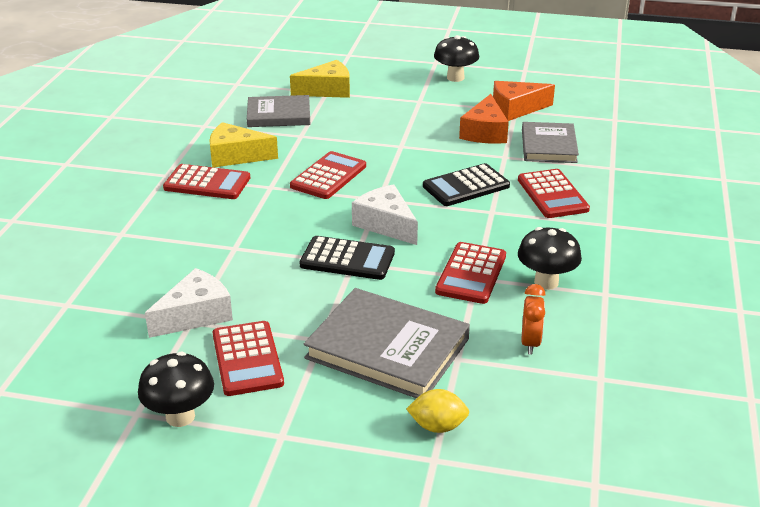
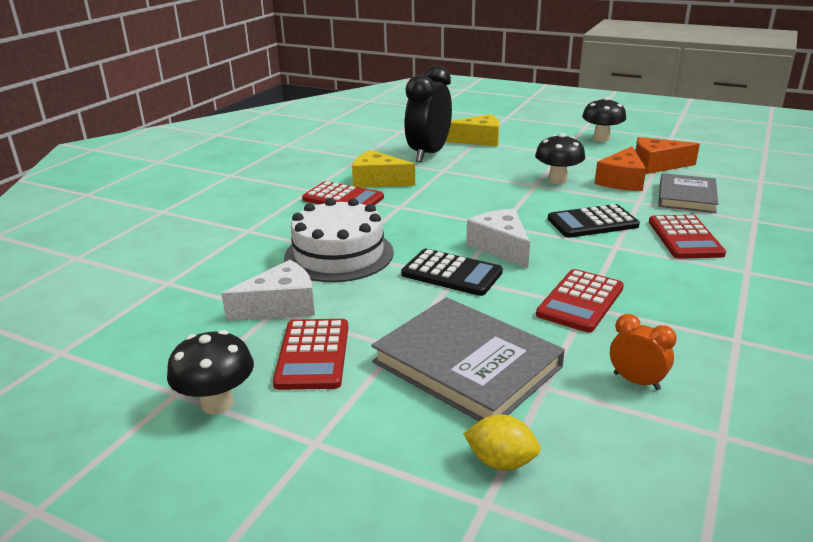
camera: 15 degrees right, 5 degrees down
(229, 251) = (339, 254): none -> white cake
(279, 115) = (428, 154): grey book -> black clock
(328, 176) = (457, 203): red calculator -> none
(530, 343) = (636, 381): orange clock -> orange clock turned 75 degrees counterclockwise
(546, 282) = (666, 319): black mushroom -> black mushroom (557, 180)

